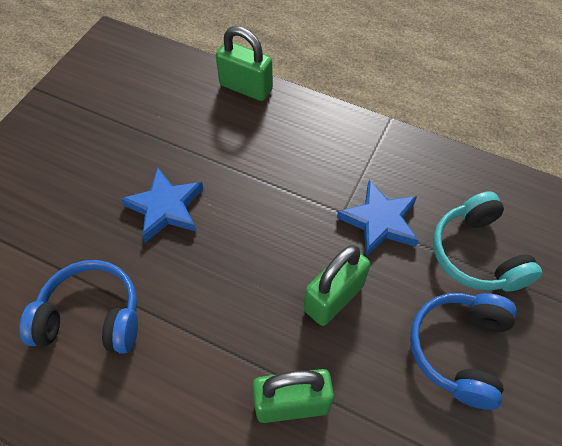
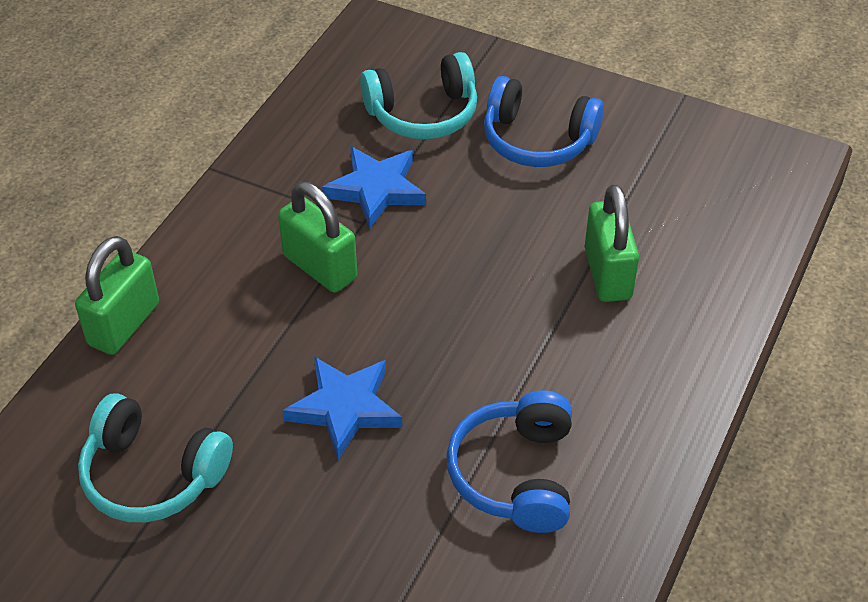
camera: 90 degrees left, 10 degrees down
(128, 112) = (152, 475): none -> turquoise headphones
(333, 297) = (480, 235): green padlock -> green padlock (320, 267)

